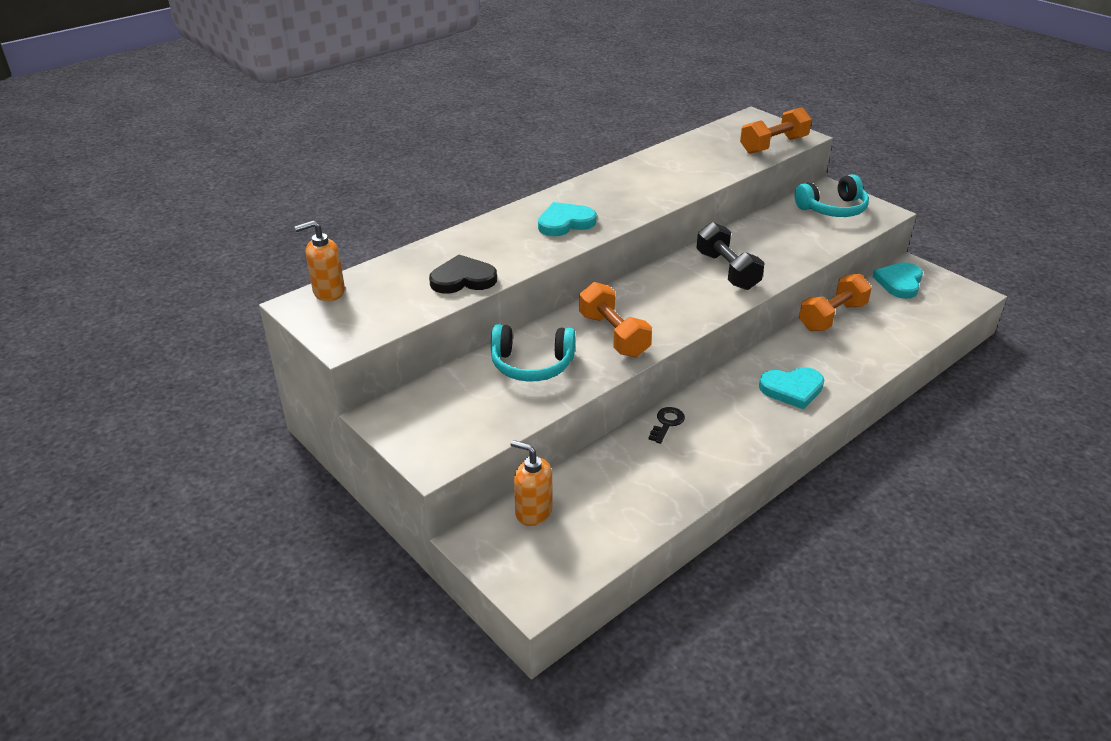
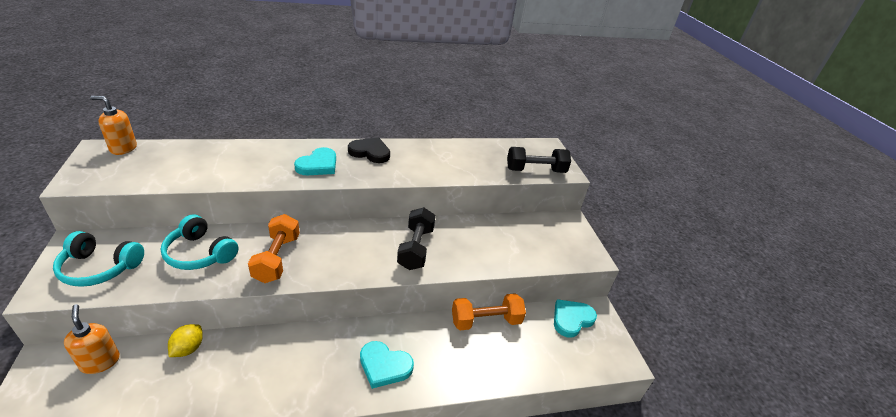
camera: 25 degrees right, 0 degrees up
(463, 279) = (201, 174): black heart -> black heart (370, 152)
(565, 223) = (318, 165): turquoise heart -> turquoise heart turned 120 degrees clockwise
(600, 462) = (188, 348): none -> yellow lemon
(666, 423) = (267, 343): black key -> none
(773, 145) = (535, 170): orange dumbbell -> black dumbbell
(832, 209) = (554, 236): turquoise headphones -> turquoise headphones (100, 268)

